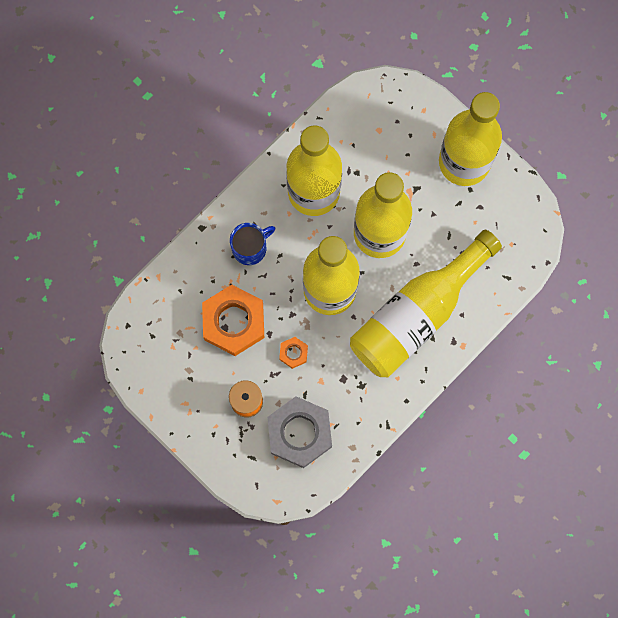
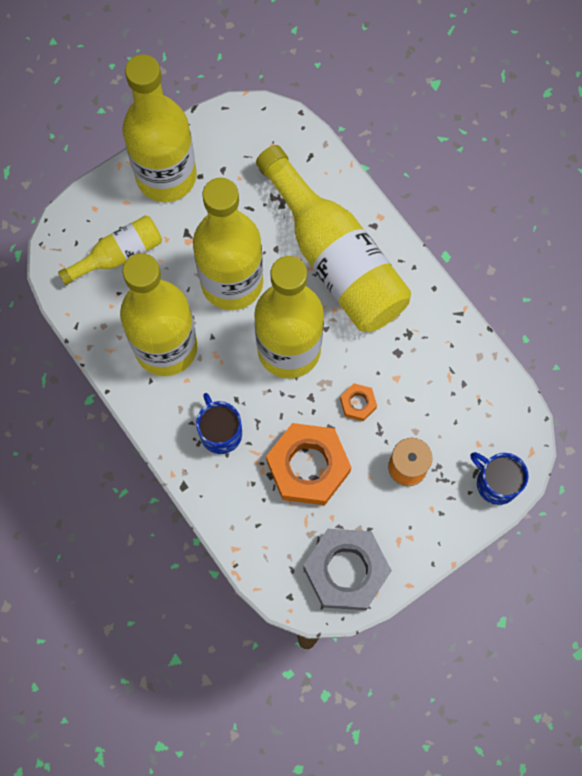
camera: 80 degrees left, 5 degrees down
(246, 475) = (496, 482): none -> blue mug
(299, 433) = (454, 412): grey nut -> grey nut (346, 571)
(386, 138) = (118, 255): none -> yellow bottle

